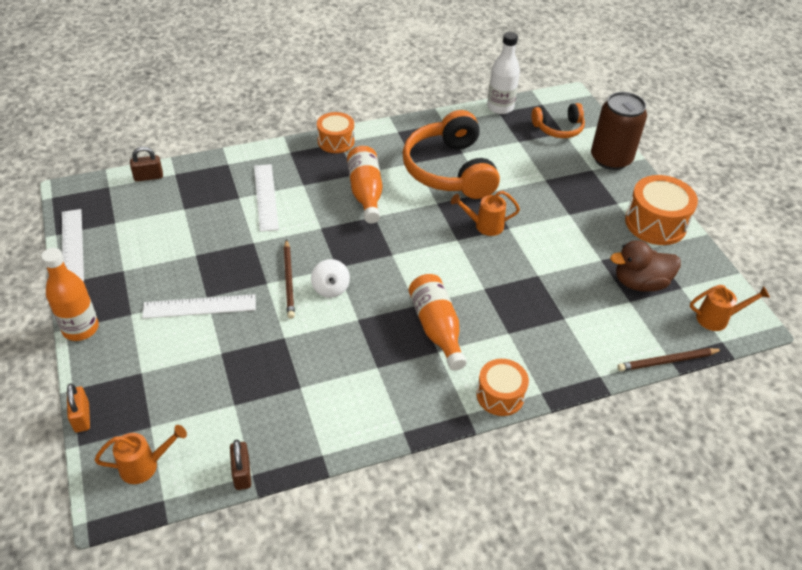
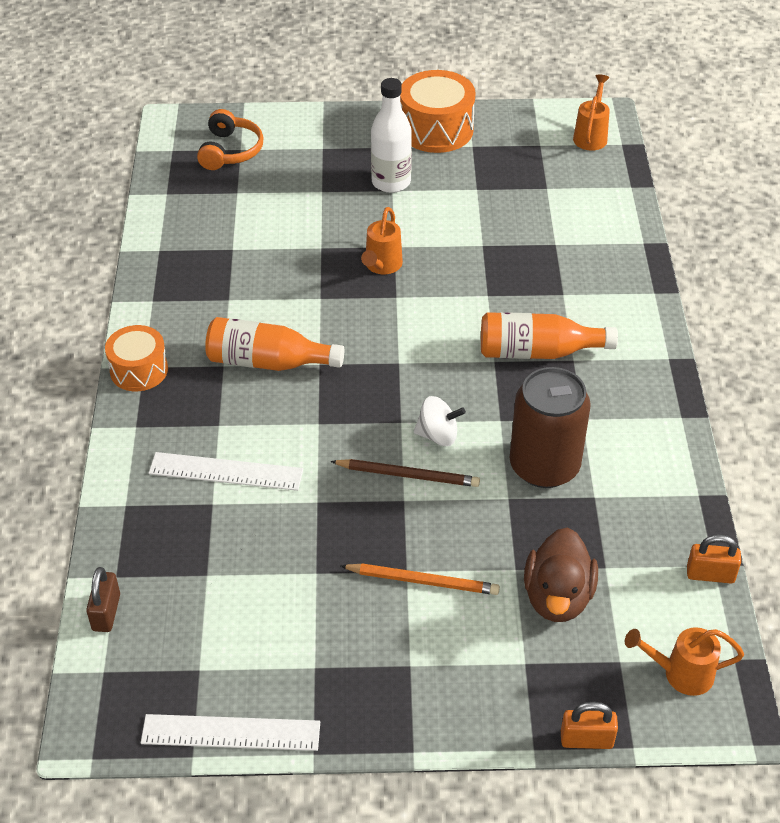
camera: 70 degrees left, 0 degrees up
(80, 328) = (419, 731): orange bottle -> none
(144, 466) = (681, 674): orange watering can -> orange watering can turned 90 degrees counterclockwise
(199, 306) = (422, 581): white ruler -> orange pencil
(242, 473) = (710, 574): brown padlock -> orange padlock
(450, 170) = (262, 269): orange headphones -> none
(500, 107) = (157, 189): white bottle -> white bottle (391, 182)
(500, 395) = (650, 325): orange drum -> none
(611, 159) = (311, 127): brown can -> brown can (544, 466)
(640, 283) = (523, 171): brown duck -> brown duck (557, 597)
(667, 361) = (637, 189): brown pencil -> none

